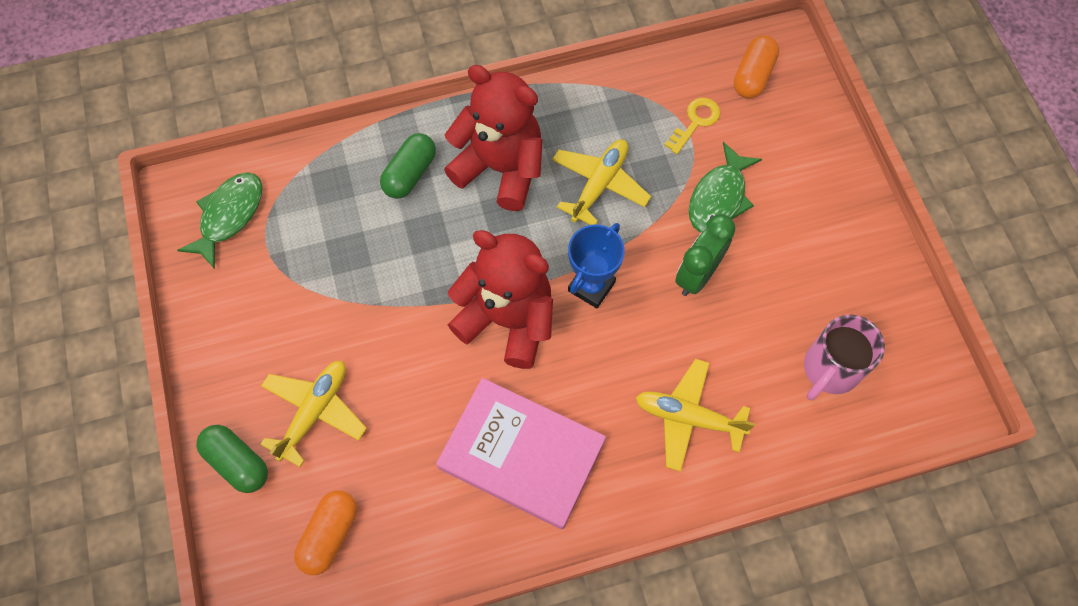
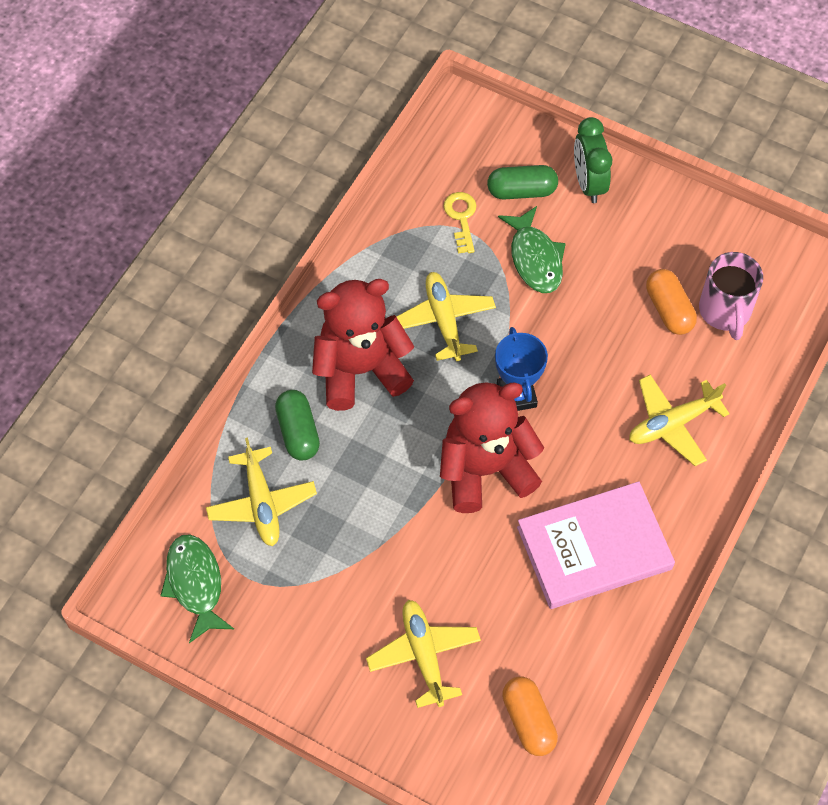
camera: 45 degrees left, 5 degrees down
(237, 462) = (409, 739): green capsule -> green capsule (521, 191)
(331, 200) = (261, 503): none -> yellow plane
(697, 275) = (577, 324): green clock -> green clock (588, 183)
(753, 76) = (465, 151): orange capsule -> orange capsule (669, 309)

